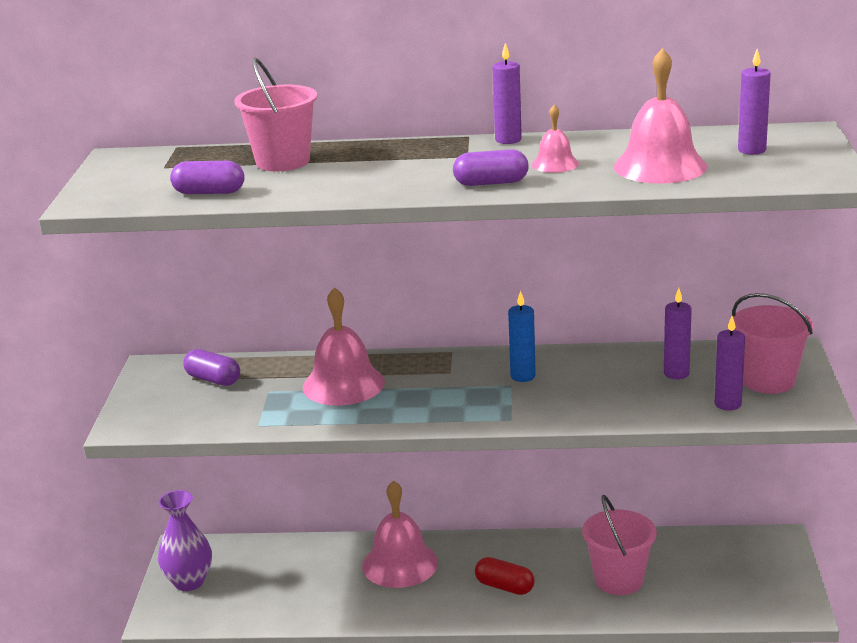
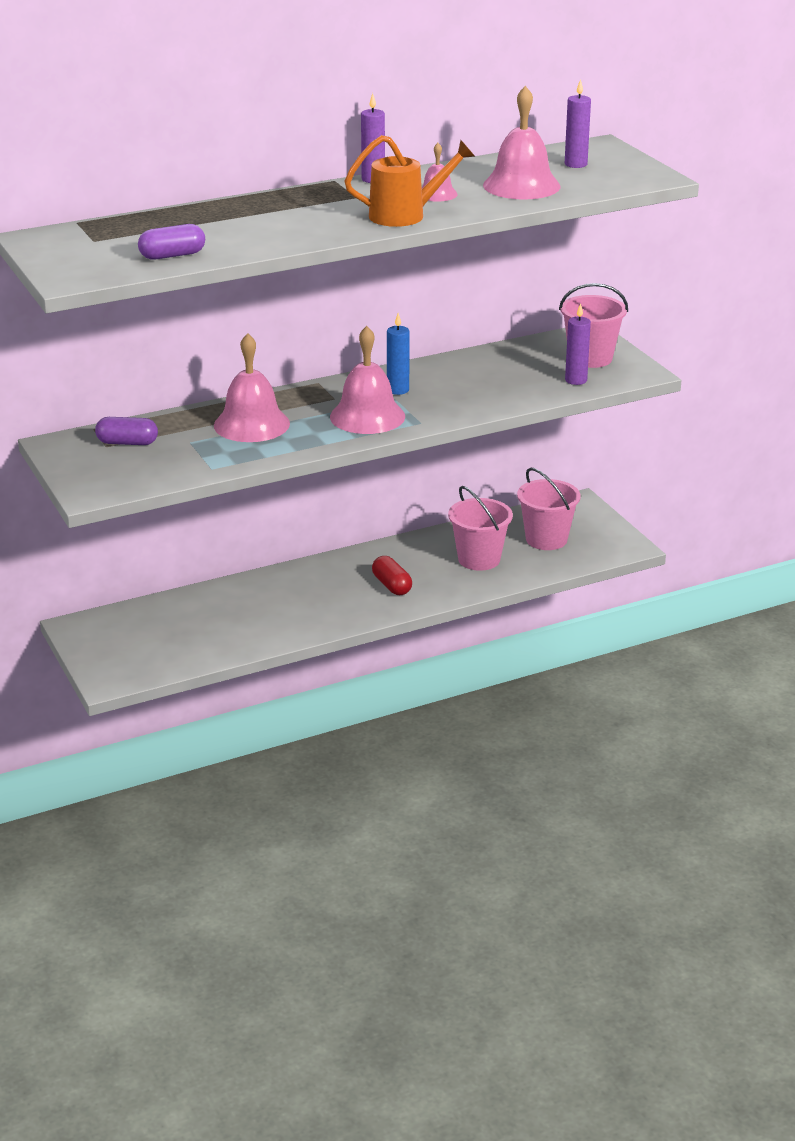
camera: 30 degrees left, 5 degrees up
(189, 581) = (108, 649): purple vase -> none
(283, 162) = (200, 222): pink bucket -> pink bucket (546, 539)
(400, 564) = (288, 590): pink bell -> pink bell (367, 416)
(491, 183) = (405, 215): purple capsule -> orange watering can
(504, 587) = (391, 586): red capsule -> red capsule turned 60 degrees clockwise
(676, 373) = (517, 366): purple candle -> none

